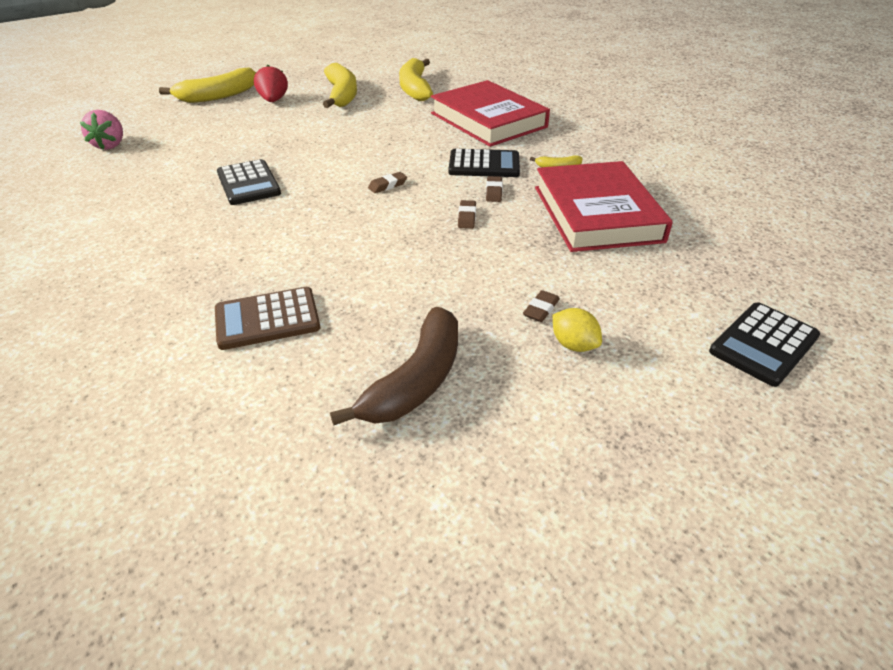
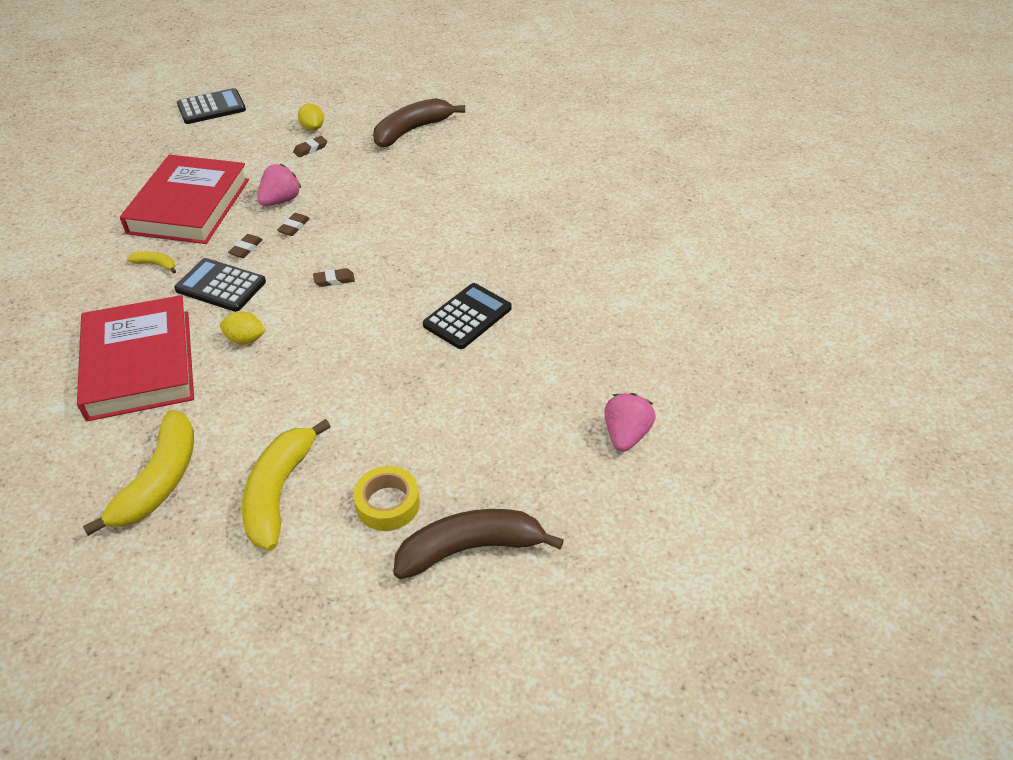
camera: 160 degrees left, 5 degrees up
(218, 96) = (470, 548): yellow banana -> brown banana
(248, 183) = (467, 317): black calculator -> black calculator turned 45 degrees clockwise
(267, 319) = (483, 179): brown calculator -> none
(273, 100) = (387, 504): red strawberry -> yellow tape
(427, 141) = (245, 339): none -> yellow lemon
(508, 238) = (281, 200): none -> pink strawberry

